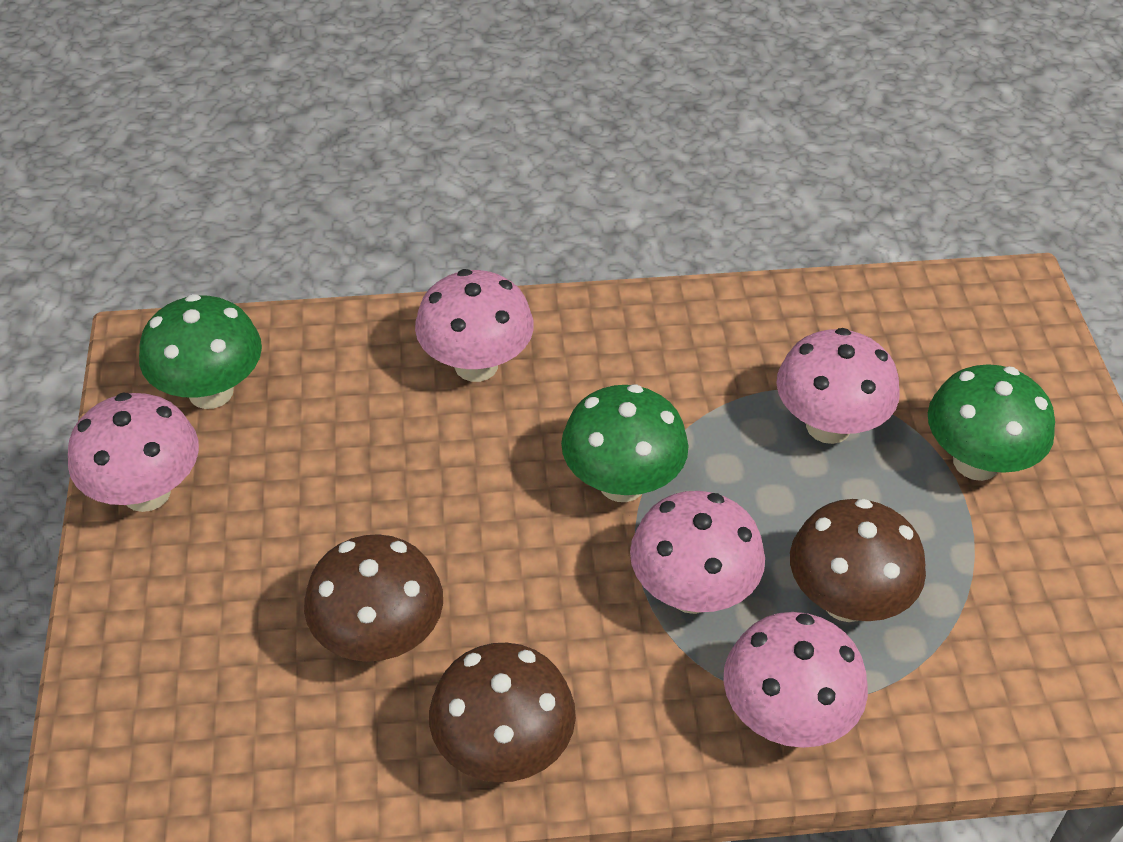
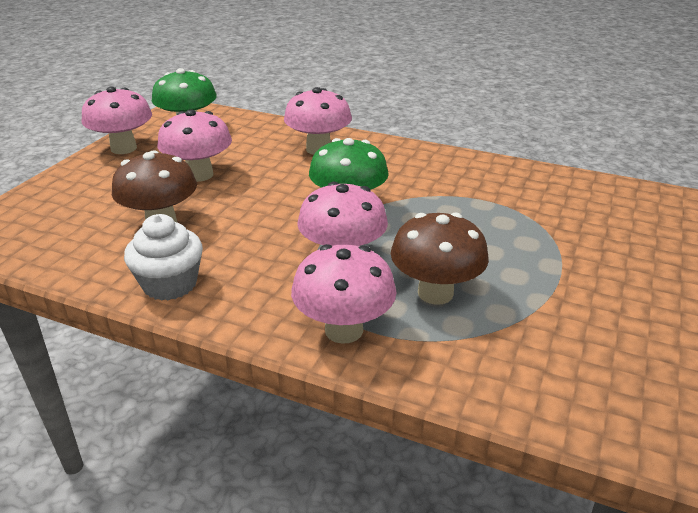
camera: 30 degrees right, 15 degrees down
(503, 749) = (170, 284): brown mushroom -> white cupcake
(828, 426) = (494, 220): pink mushroom -> pink mushroom (199, 175)
(976, 462) = (583, 261): green mushroom -> none

